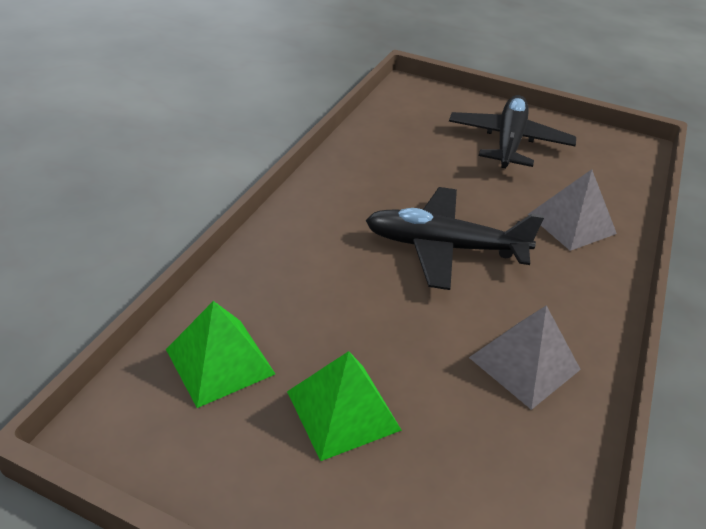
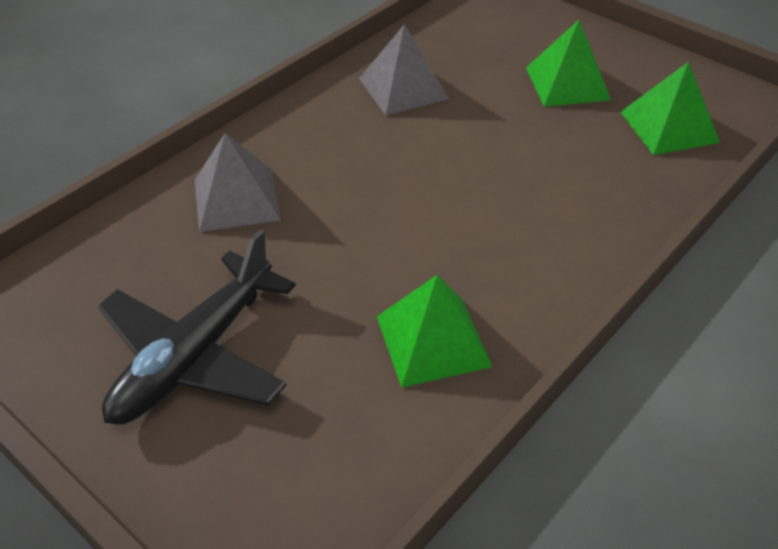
camera: 160 degrees left, 5 degrees up
(384, 162) = (433, 341): none -> green pyramid
(443, 247) = (416, 194): black plane -> none

